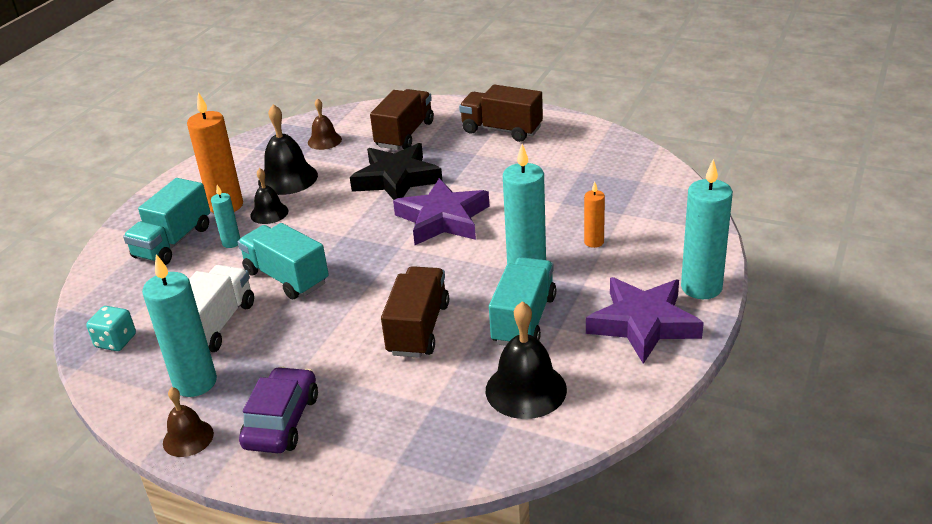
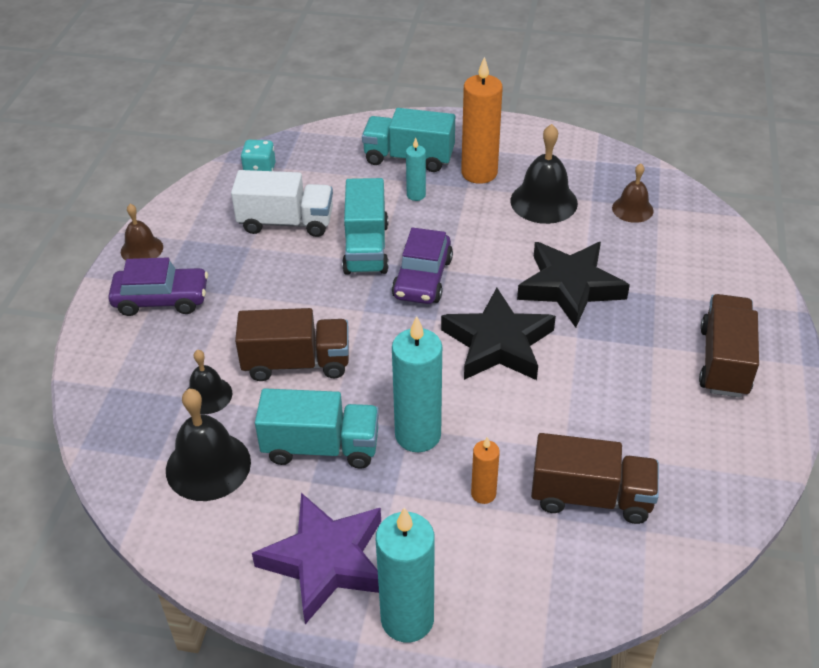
camera: 75 degrees right, 10 degrees up
(195, 382) = (209, 233): turquoise candle -> none
(269, 213) = (474, 206): black bell -> black bell (208, 395)
(286, 277) = (366, 248): turquoise truck -> turquoise truck turned 150 degrees clockwise
(346, 249) = (422, 278): none -> purple car
(405, 134) = (674, 272): brown truck -> brown truck (591, 497)
(442, 219) = (498, 343): purple star -> black star

